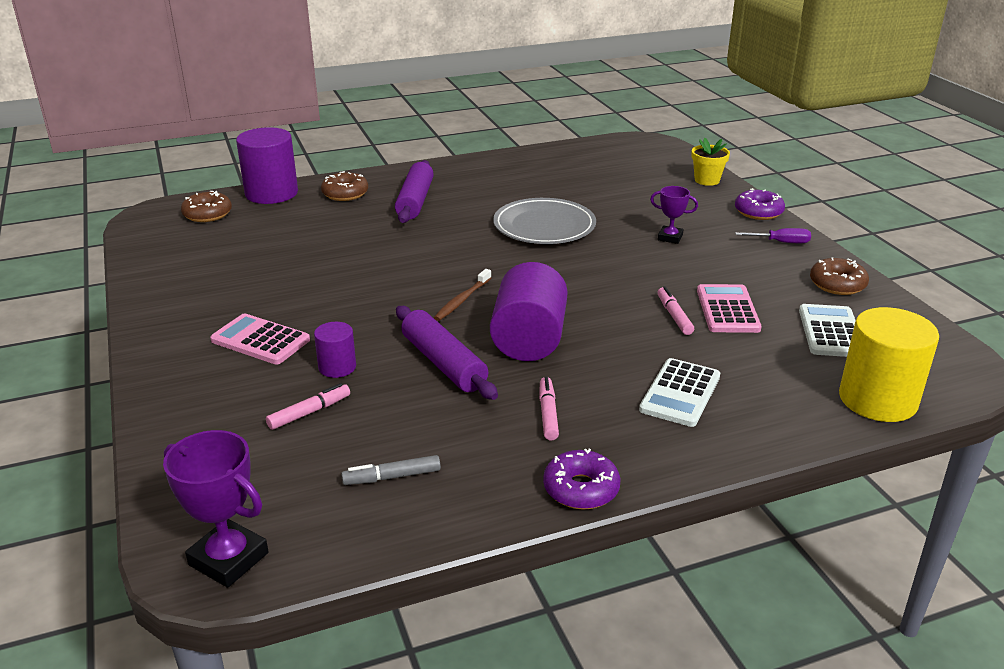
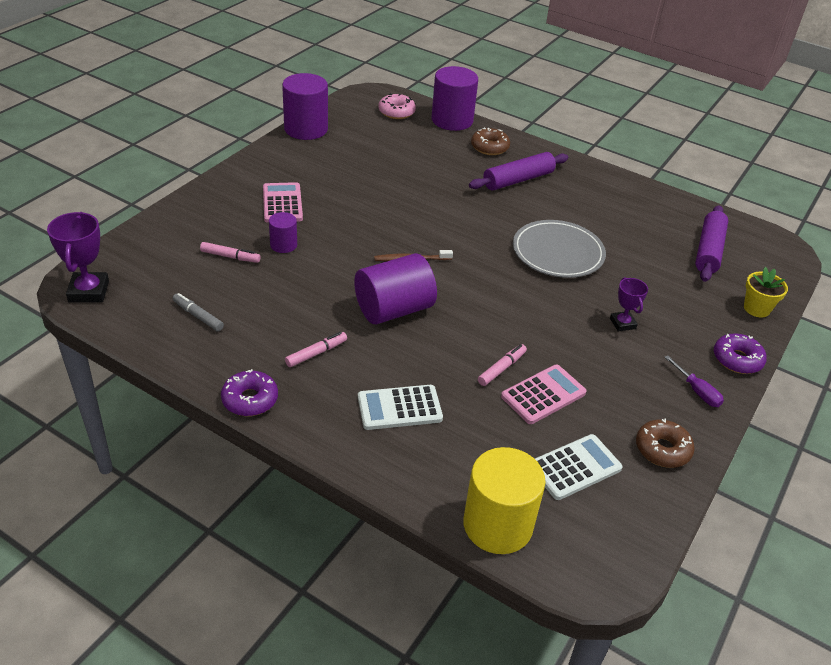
camera: 50 degrees right, 10 degrees up
(145, 274) = (306, 129): none -> purple cylinder
(207, 214) = (396, 112): brown donut -> pink donut
(443, 363) = (329, 284): purple rolling pin -> purple rolling pin (708, 251)

